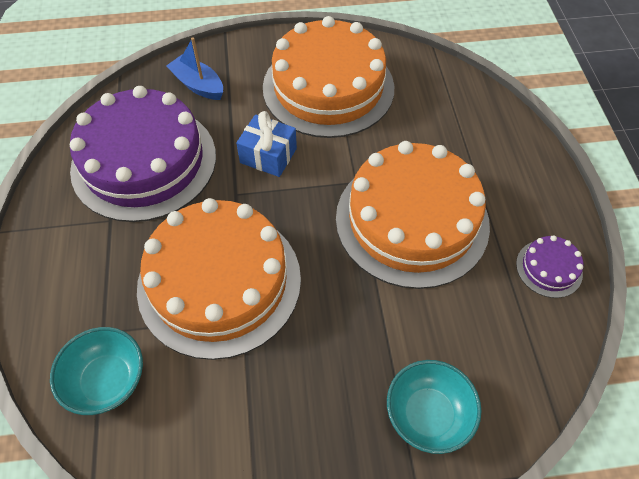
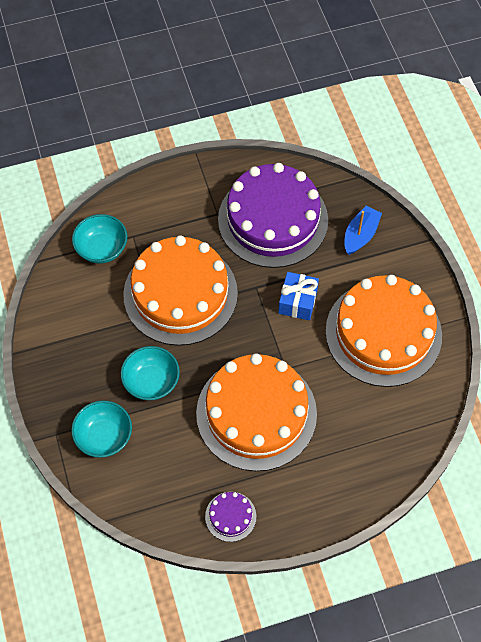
camera: 80 degrees right, 5 degrees up
(349, 337) = (151, 381): none -> turquoise bowl

